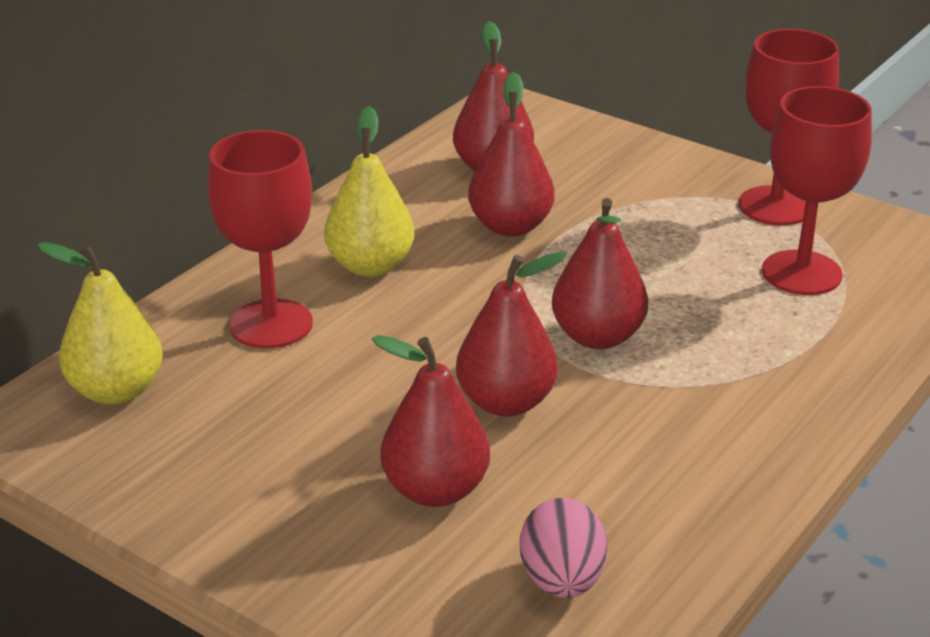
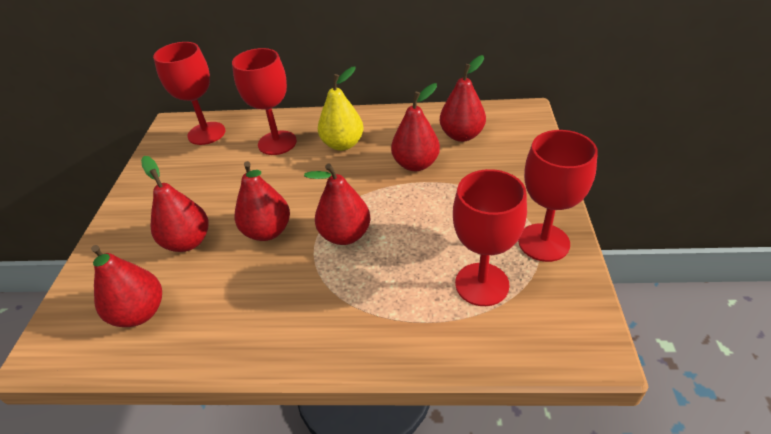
camera: 60 degrees right, 10 degrees up
(116, 391) = (206, 133): yellow pear -> red goblet
(562, 581) = (140, 313): pink egg -> red pear

